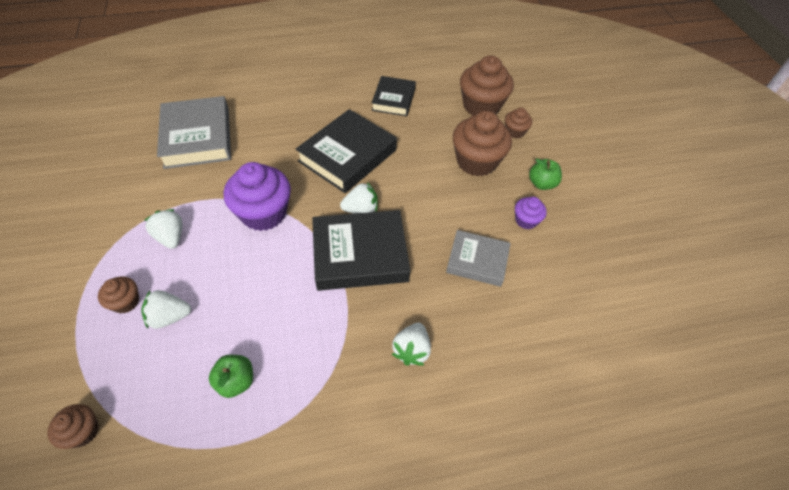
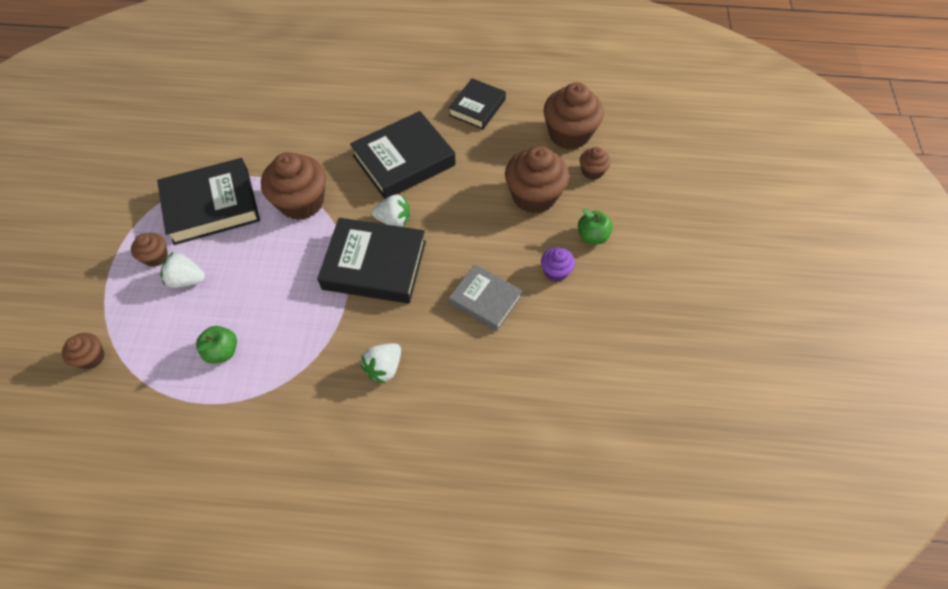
camera: 20 degrees right, 5 degrees up
(171, 237) = (212, 206): white strawberry -> black book
(198, 137) = (268, 110): grey book -> none
(264, 213) = (301, 202): purple cupcake -> brown cupcake

